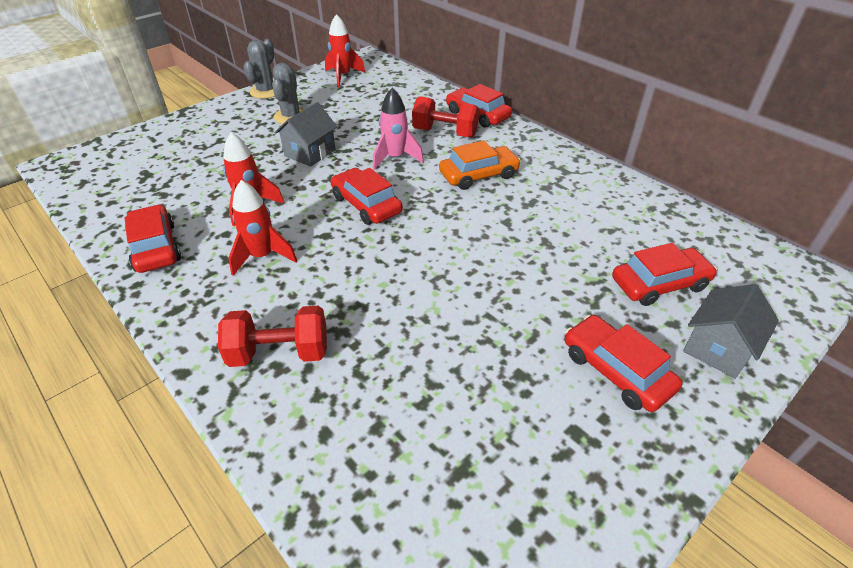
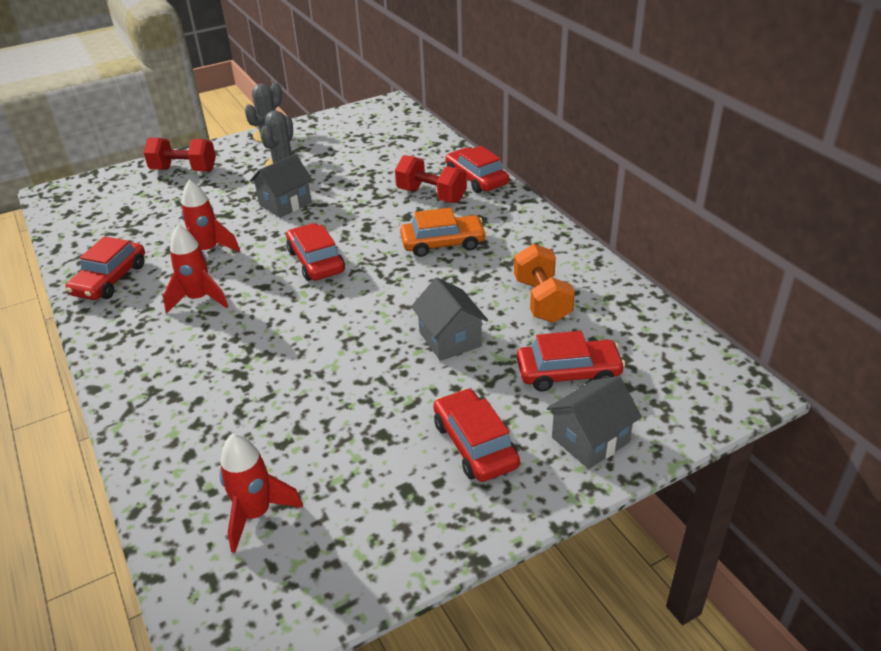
camera: 15 degrees right, 5 degrees down
(155, 247) = (110, 279): red car -> red car turned 150 degrees counterclockwise
(279, 353) = (179, 384): red dumbbell -> red dumbbell (184, 170)
(343, 76) = (355, 124): red rocket -> red rocket (256, 514)
(395, 158) = (367, 217): pink rocket -> none
(534, 266) = (450, 339): none -> grey house
(596, 218) = (542, 300): none -> orange dumbbell

